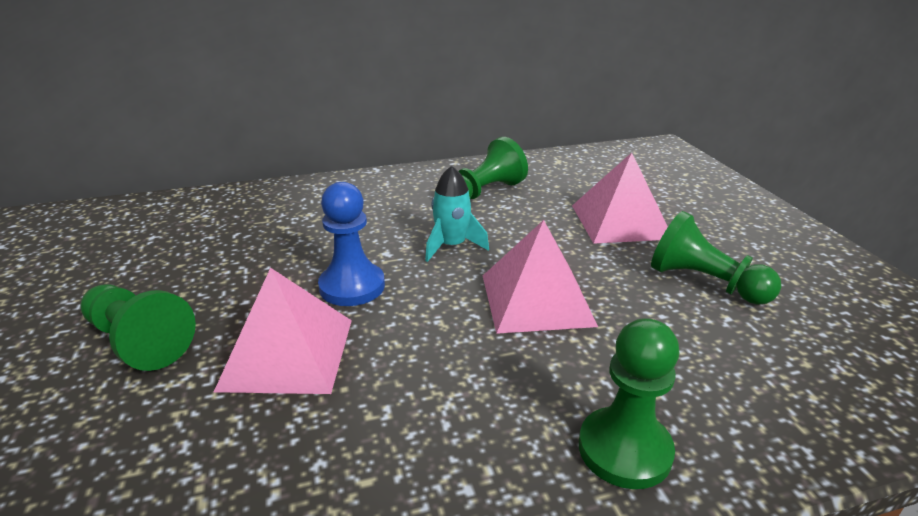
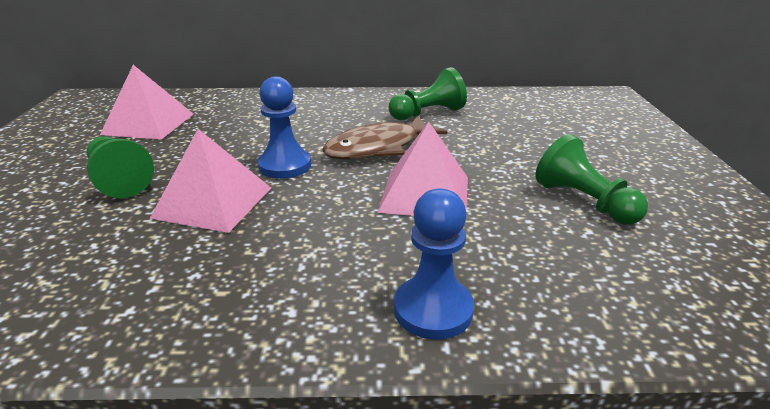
camera: 15 degrees right, 0 degrees up
(452, 246) = (378, 148): turquoise rocket -> brown fish
(620, 221) = (534, 147): pink pyramid -> pink pyramid (148, 124)
(624, 450) = (433, 309): green pawn -> blue pawn

